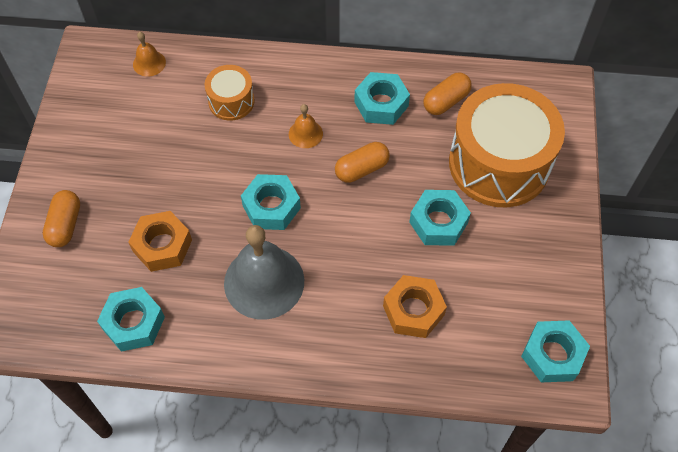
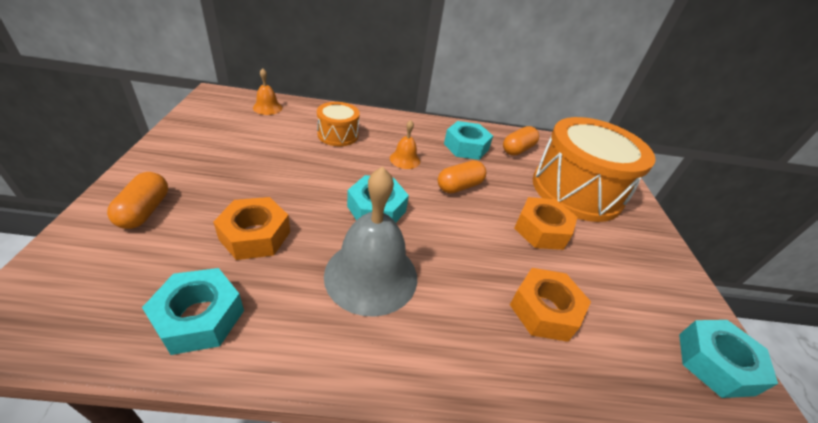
camera: 10 degrees left, 20 degrees down
(438, 222) = (541, 230): turquoise nut -> orange nut

